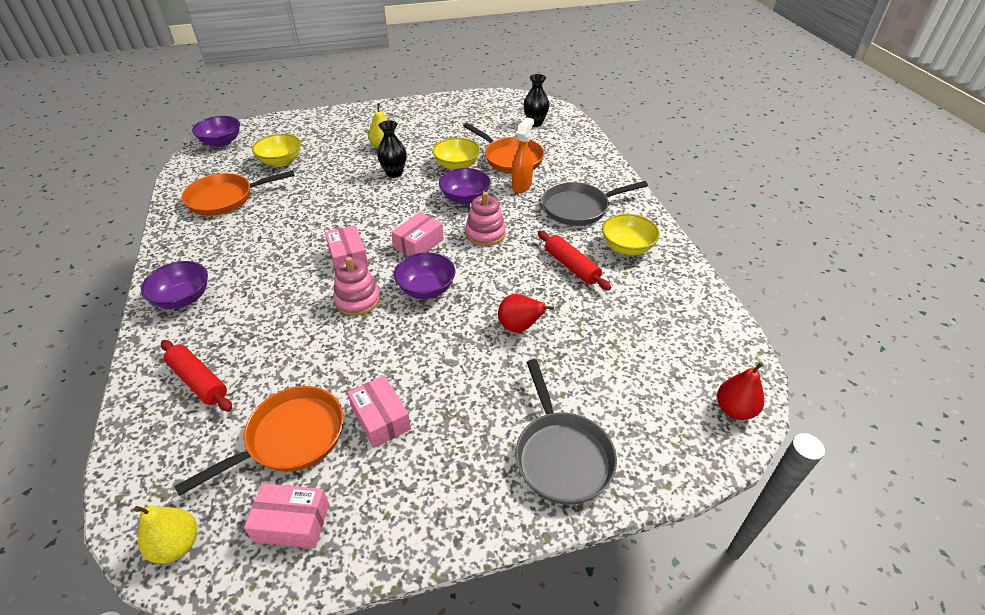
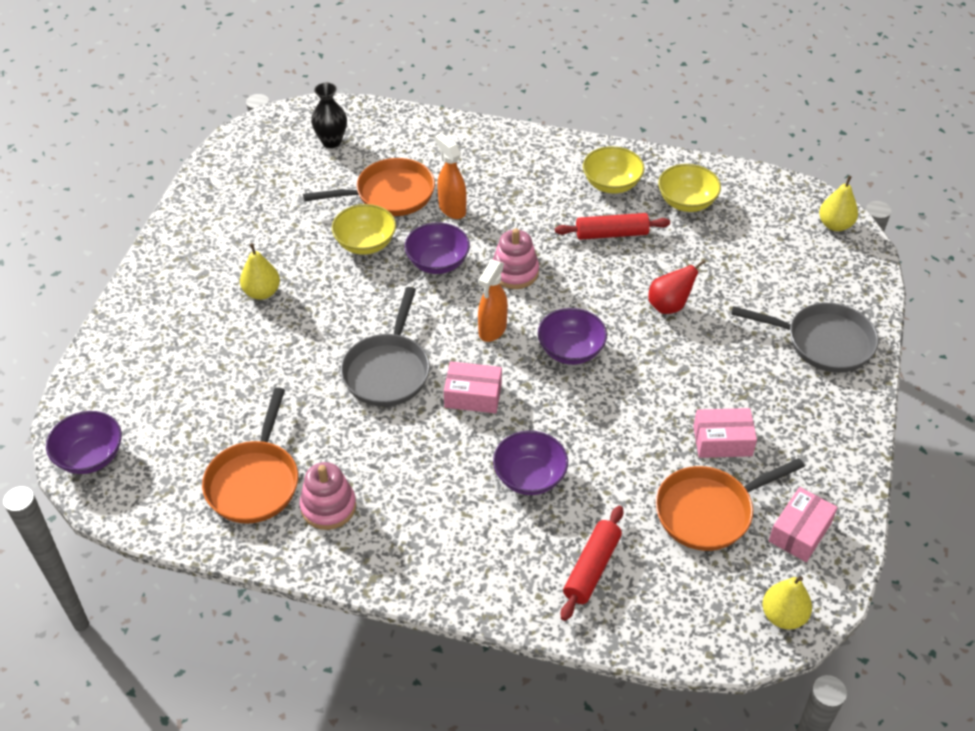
camera: 60 degrees left, 5 degrees up
(183, 298) = (443, 560): purple bowl -> purple bowl (529, 477)
(199, 381) = (592, 568): red rolling pin -> red rolling pin turned 45 degrees counterclockwise
(281, 161) = (207, 403): yellow bowl -> yellow bowl (686, 202)
(290, 438) = (709, 511): orange pan -> orange pan turned 105 degrees counterclockwise
(357, 300) = (551, 409): pink stacking toy -> pink stacking toy (328, 507)
(394, 173) = (334, 303): black vase -> none
(419, 244) = (492, 330): pink box -> orange spray bottle
(579, 208) = (526, 185): grey pan -> grey pan (388, 371)
(734, 409) = (835, 225): red pear -> yellow pear

